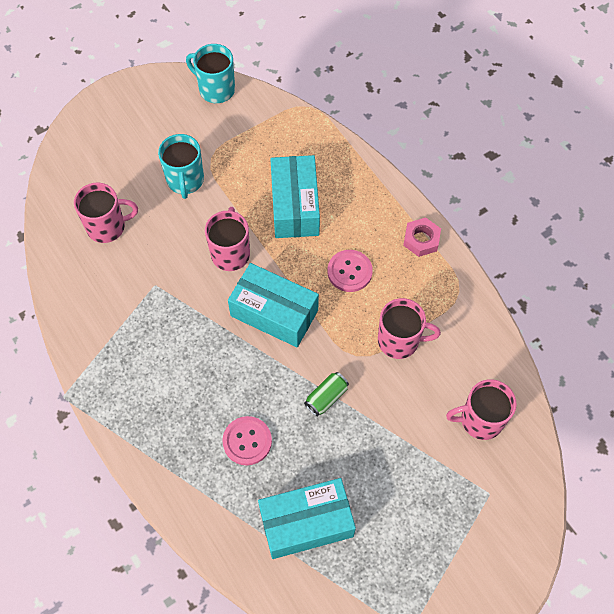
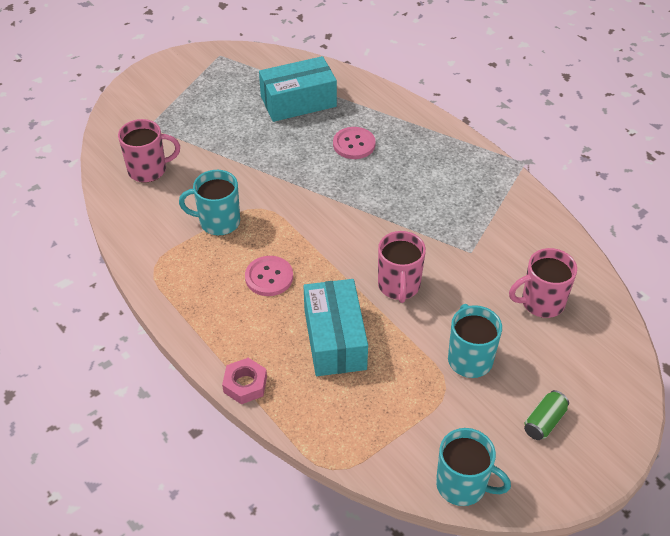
camera: 175 degrees right, 15 degrees down
(274, 313) = (344, 236): turquoise box -> none
(326, 397) = (287, 176): green can -> green can (544, 422)
(399, 341) = (218, 222): pink mug -> turquoise mug
(421, 240) = (189, 313): pink nut -> pink nut (245, 384)

